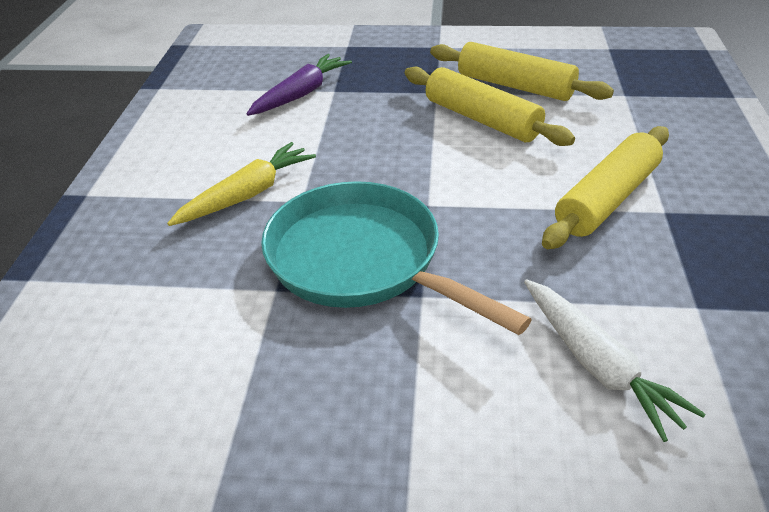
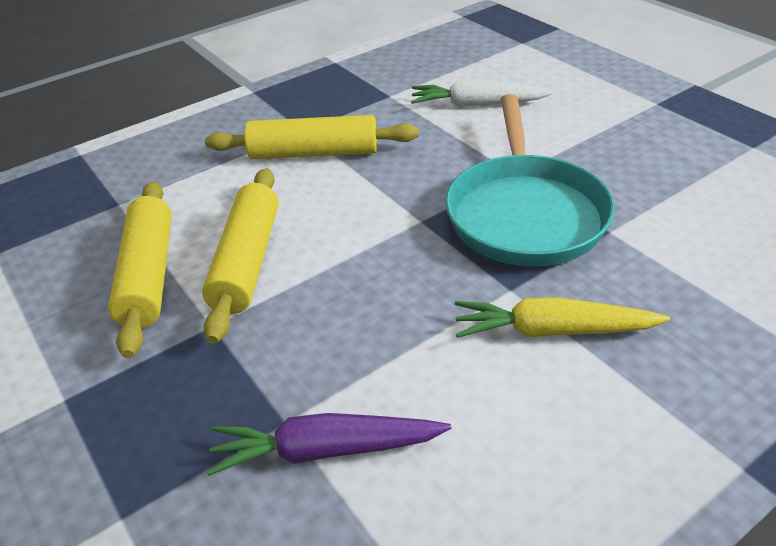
camera: 130 degrees left, 0 degrees up
(597, 364) = (477, 104): white carrot -> white carrot turned 105 degrees counterclockwise

